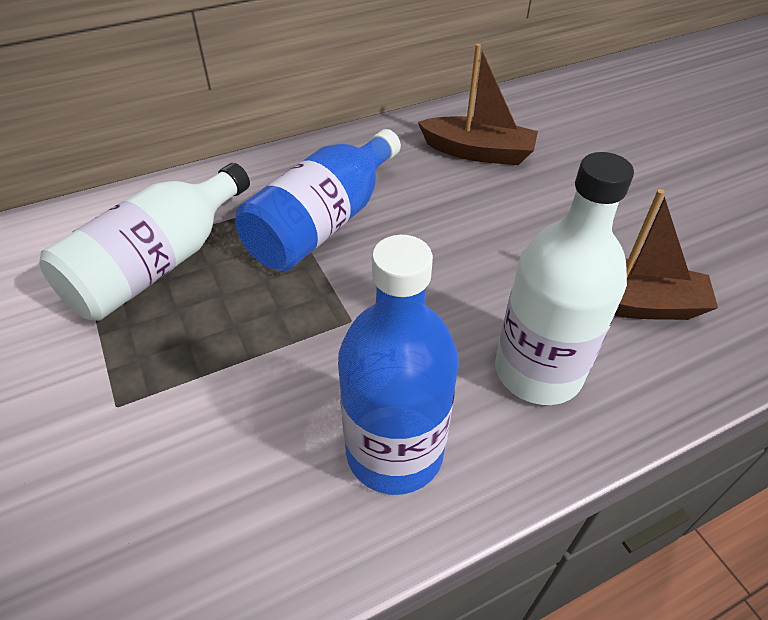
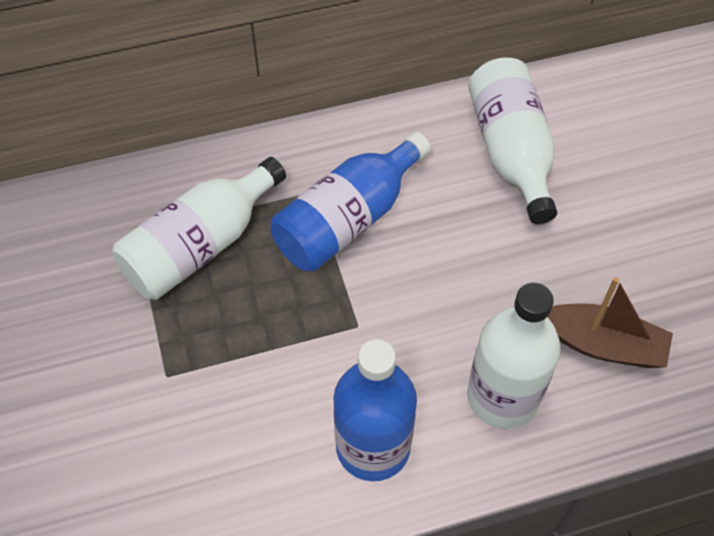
camera: 10 degrees right, 10 degrees up
(478, 152) = (511, 152): brown boat -> white bottle

